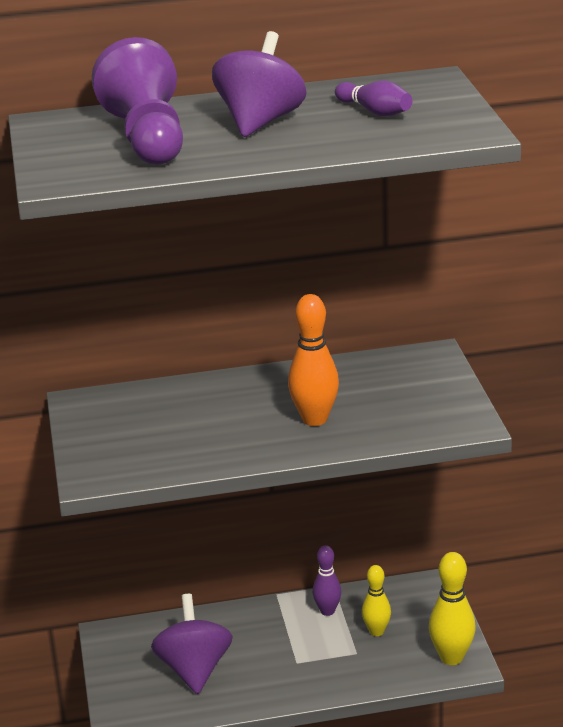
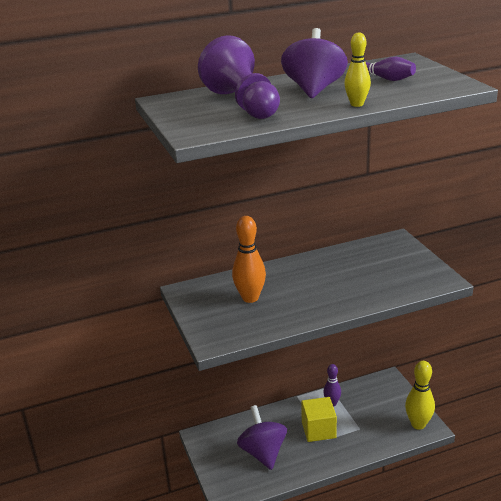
camera: 10 degrees left, 0 degrees up
(291, 647) = (318, 430): none -> yellow cube
(314, 419) = (344, 287): orange bowling pin -> orange bowling pin (250, 298)
(376, 631) = (366, 413): yellow bowling pin -> yellow bowling pin (357, 104)

